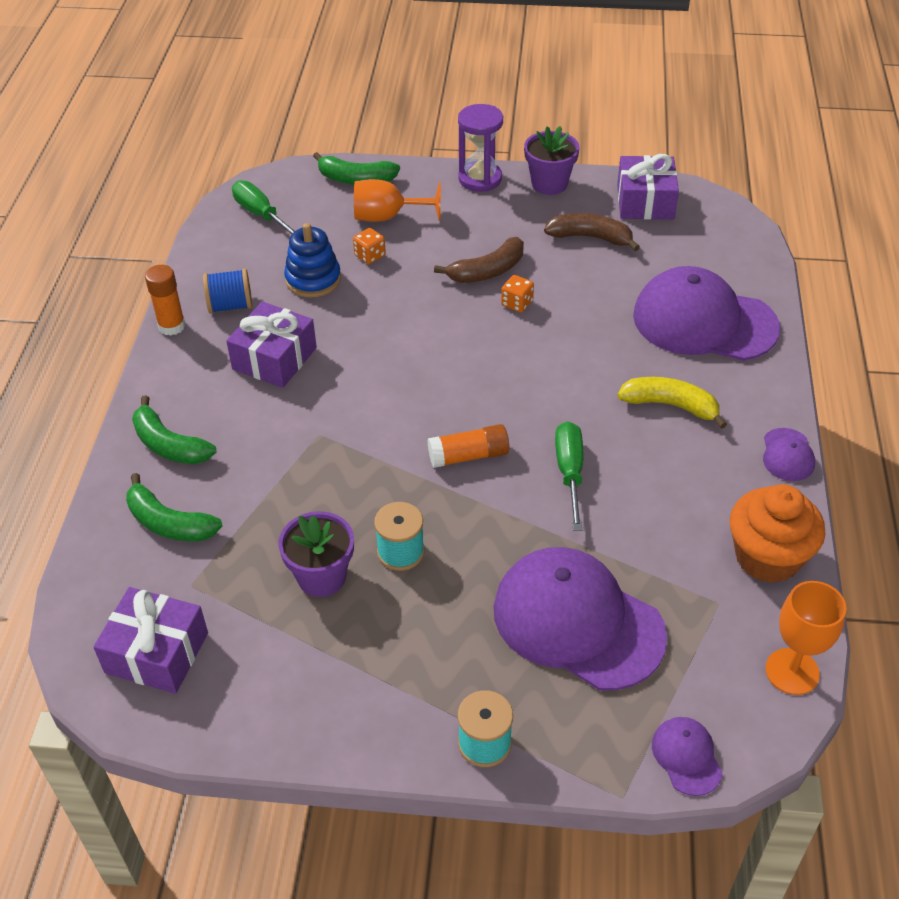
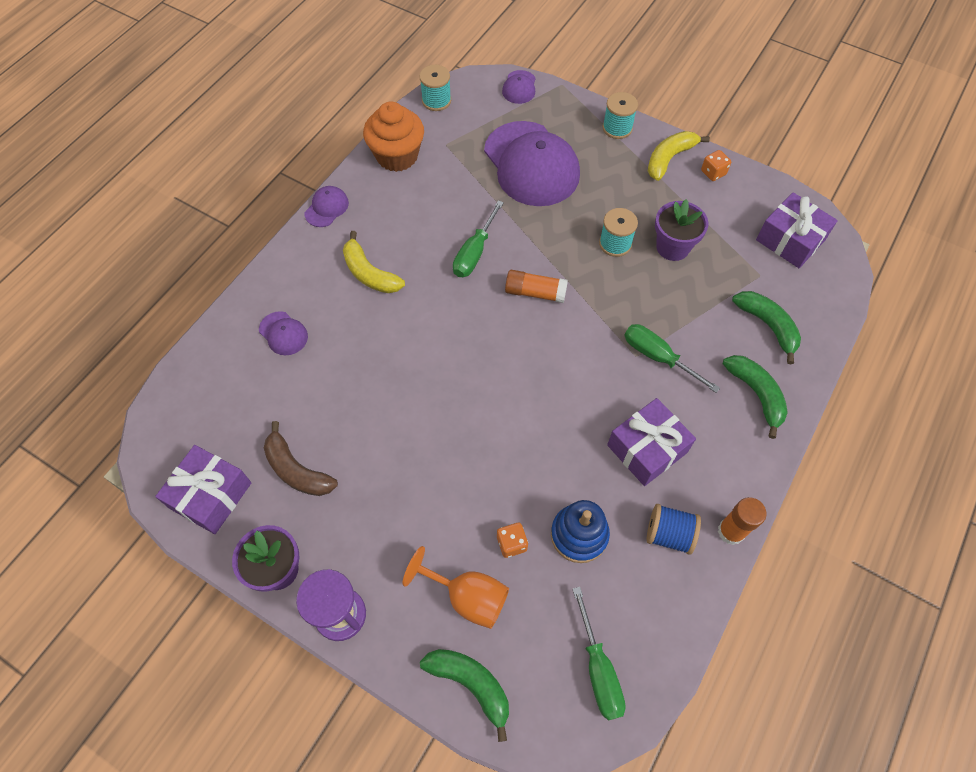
camera: 155 degrees left, 15 degrees up
(293, 441) = (658, 357): none -> green screwdriver
(377, 718) = (669, 159): none -> yellow banana
(487, 271) = (415, 470): brown banana -> none
(517, 303) = (414, 419): orange dice -> orange dice (713, 173)
(704, 321) = (283, 333): purple cap -> purple cap, size x0.43
(792, 671) = (436, 100): orange goblet -> turquoise spool

